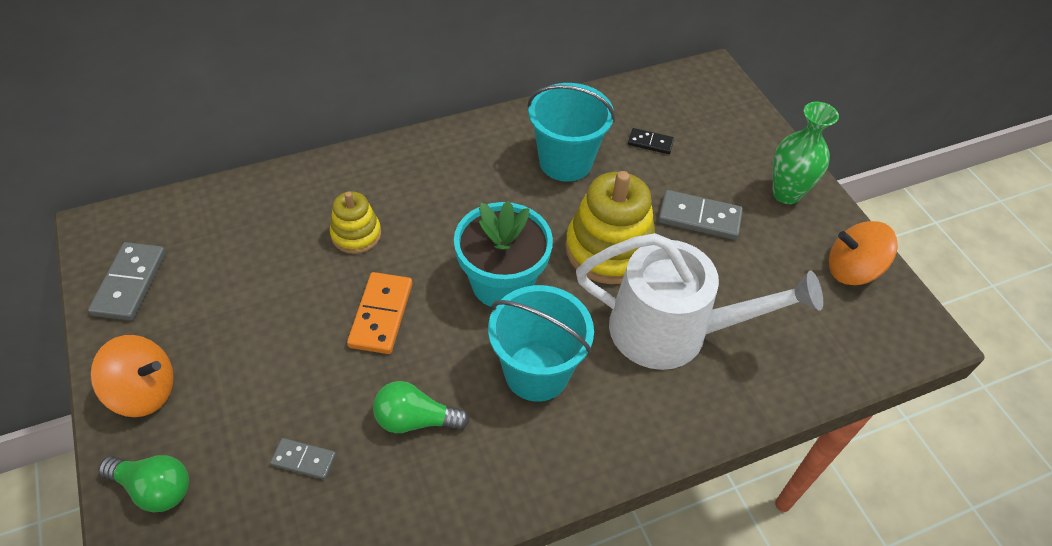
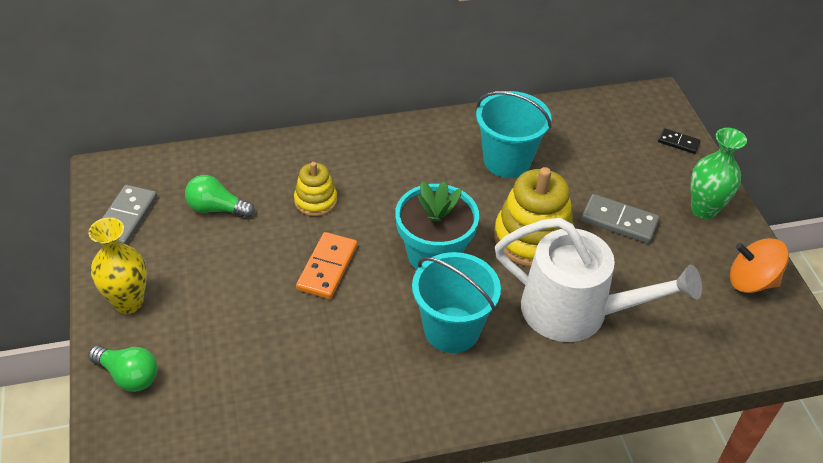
camera: 10 degrees right, 5 degrees down
(144, 391) = (128, 302): orange spinning top -> yellow vase
(304, 460) = (248, 371): grey domino -> none
(415, 420) = (343, 353): green light bulb -> green light bulb (216, 208)
(650, 143) = (587, 153): black domino -> black domino (678, 142)

